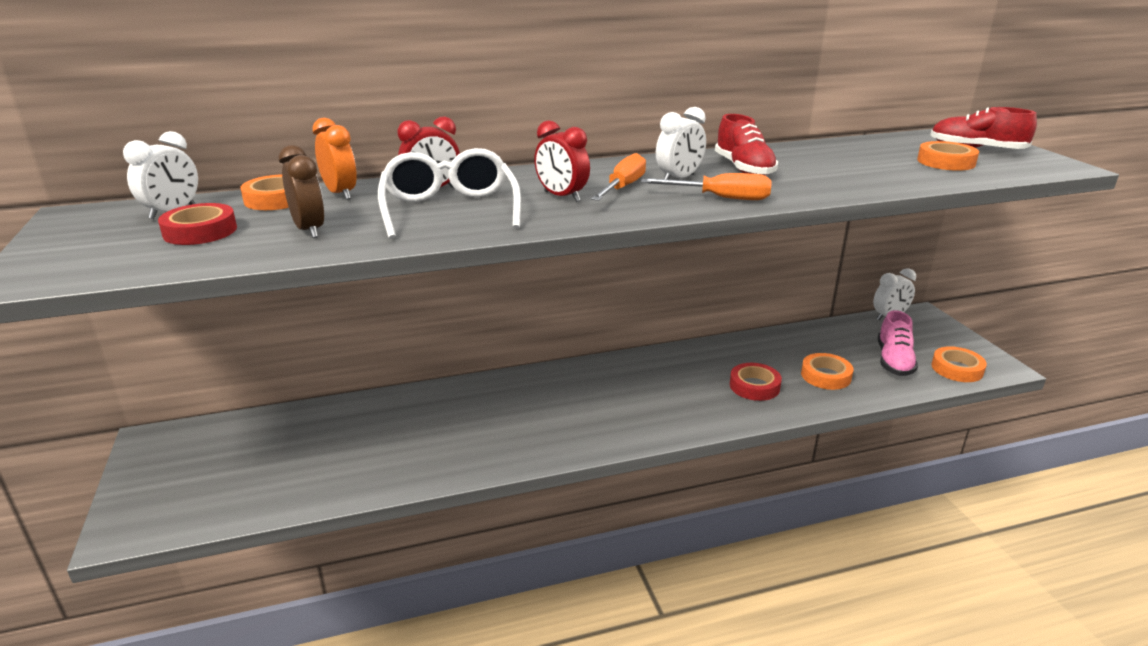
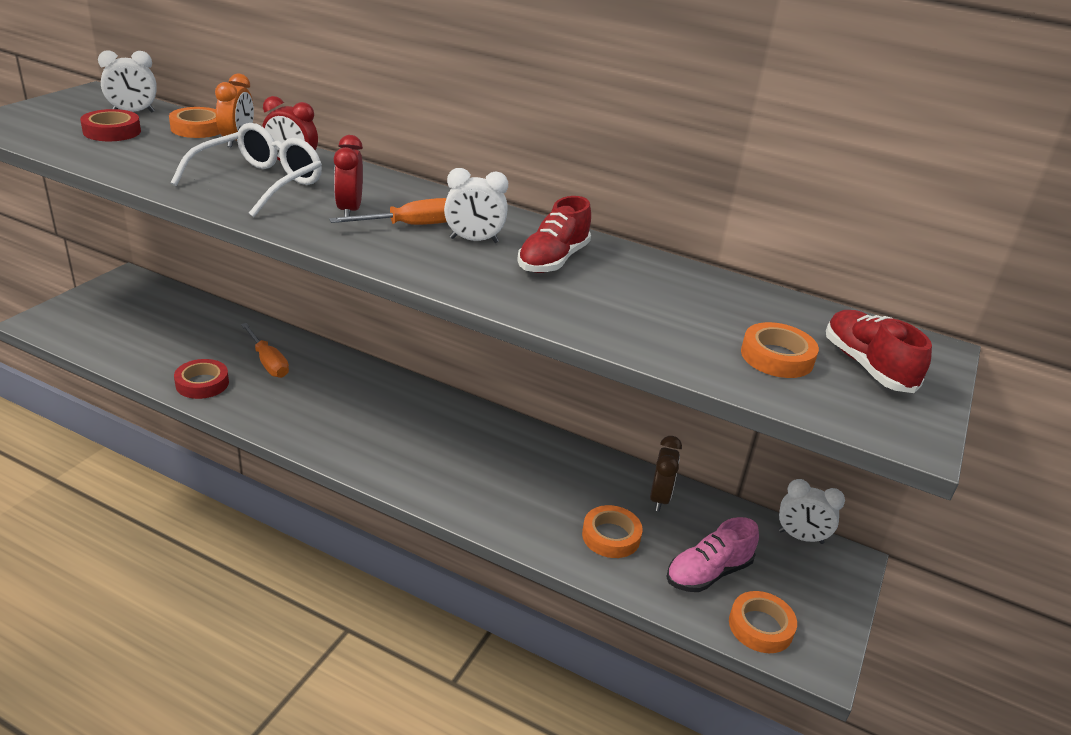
camera: 40 degrees right, 5 degrees up
(309, 230) = (156, 158): brown clock -> brown clock (659, 498)
(720, 198) = (450, 271): orange screwdriver -> orange screwdriver (268, 362)
(754, 386) = (530, 499): red tape -> red tape (202, 383)

